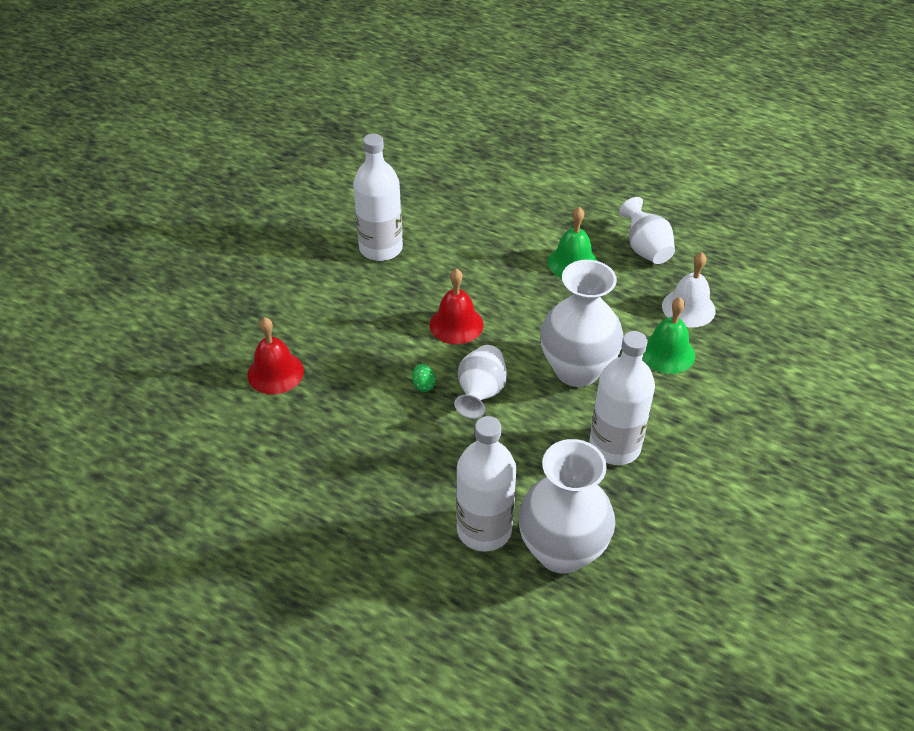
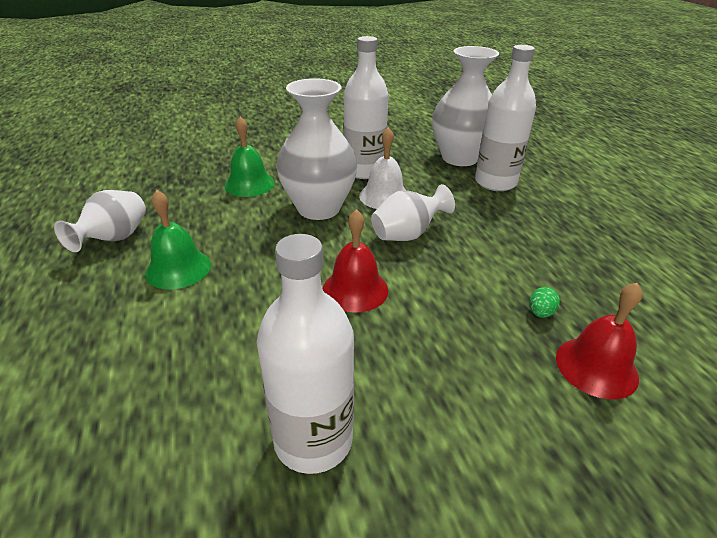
camera: 135 degrees left, 10 degrees down
(423, 385) = (446, 265): green egg -> green egg (540, 313)
(688, 308) = (184, 193): white bell -> white bell (384, 196)

